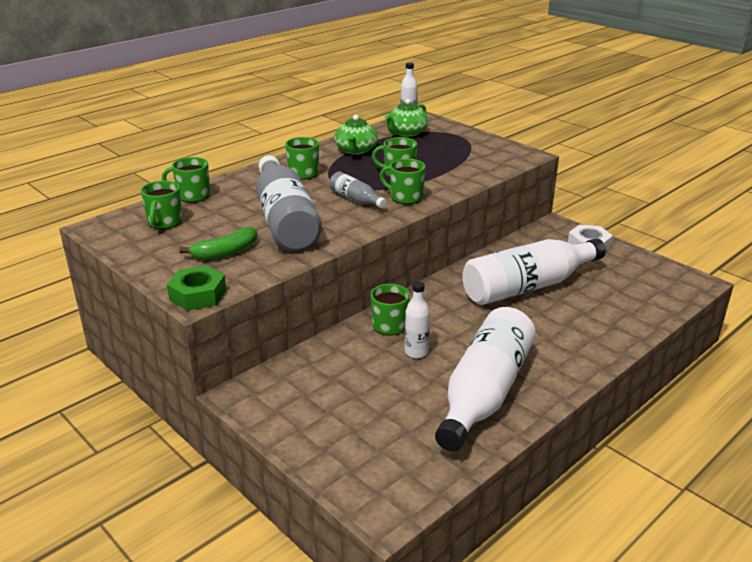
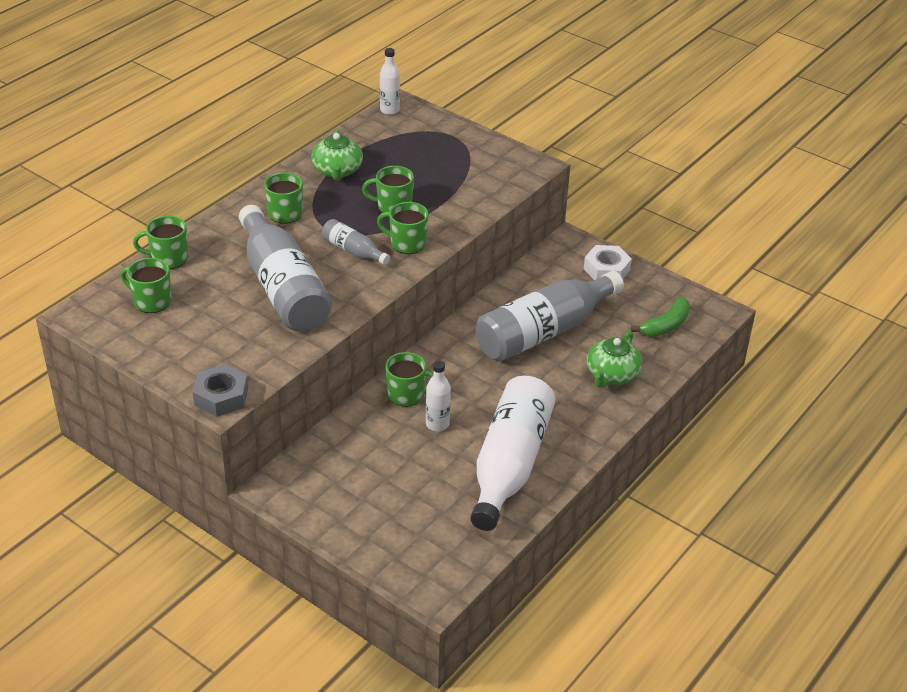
camera: 10 degrees left, 10 degrees up
(164, 222) = (151, 301): green mug -> green mug turned 120 degrees clockwise
(198, 295) = (221, 397): green nut -> grey nut
(225, 252) = (232, 338): green banana -> green banana (666, 325)
(406, 133) = (391, 135): green teapot -> green teapot (612, 374)
(528, 286) = (544, 331): white bottle -> grey bottle

